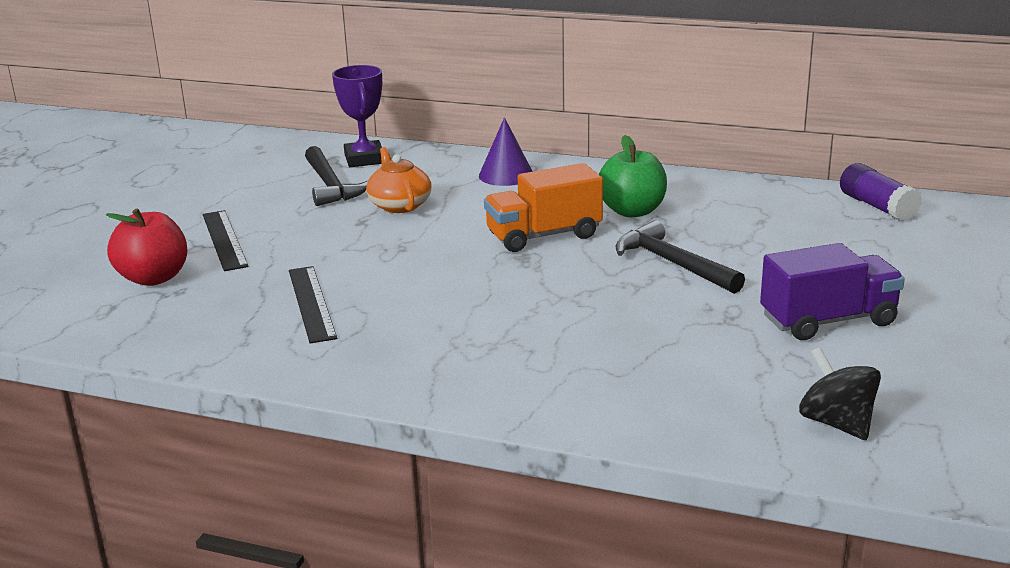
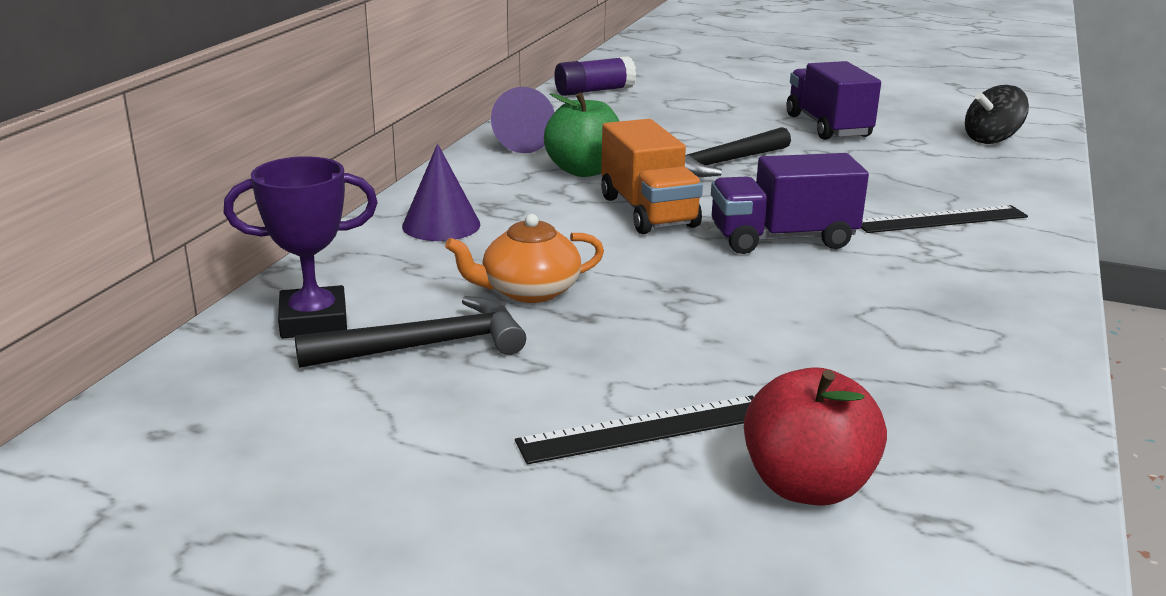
camera: 90 degrees left, 0 degrees up
(311, 303) = (860, 341): black ruler -> black ruler (941, 220)
(493, 284) = (782, 239): none -> purple truck
(692, 186) = (520, 143): none -> purple cone

